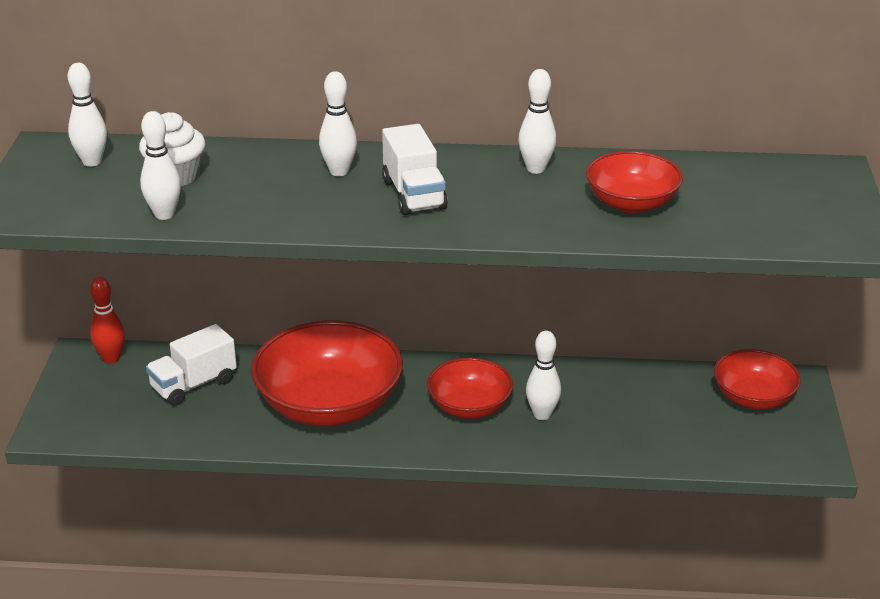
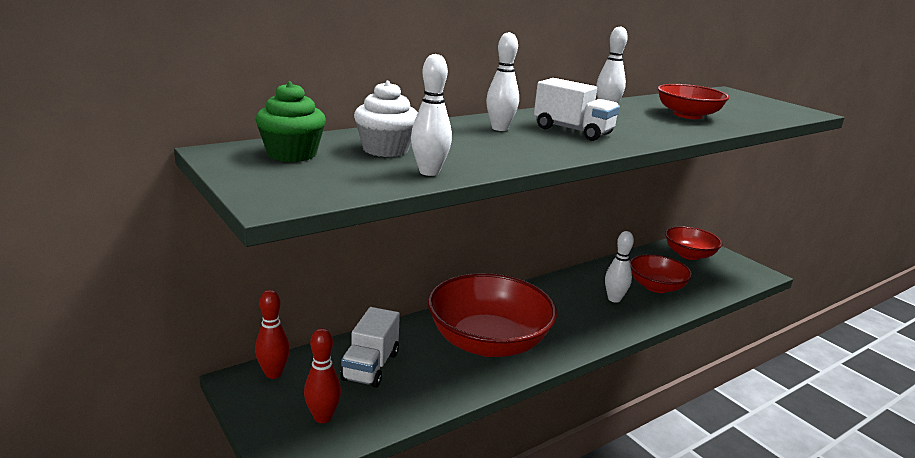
camera: 40 degrees left, 10 degrees down
(92, 162) = (292, 154): white bowling pin -> green cupcake
(105, 412) = (323, 417): none -> red bowling pin
(469, 406) = (571, 309): red bowl -> red bowl (656, 287)

